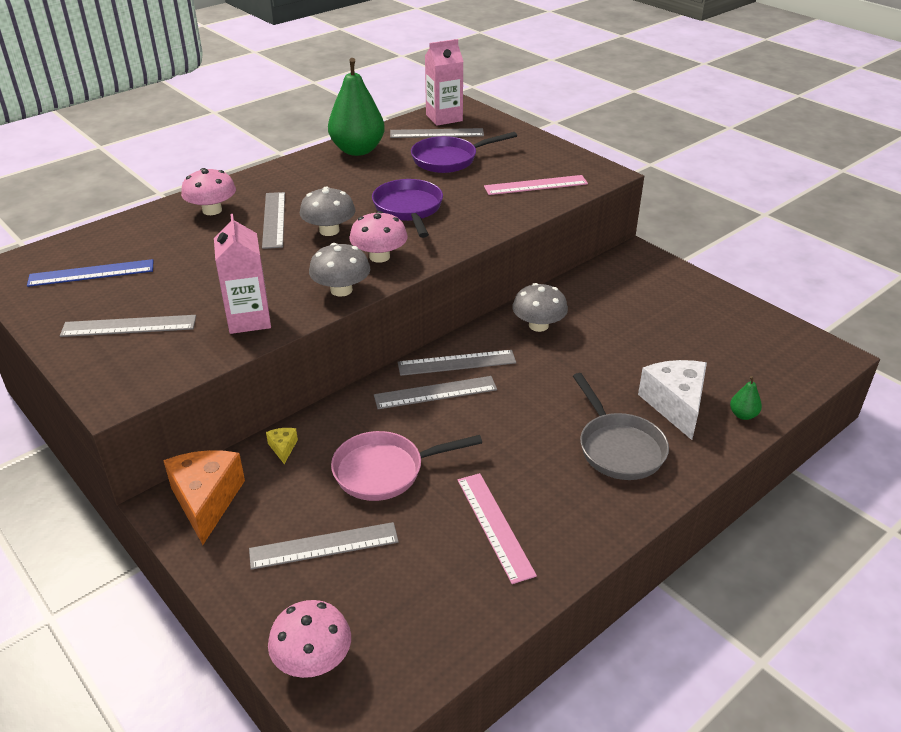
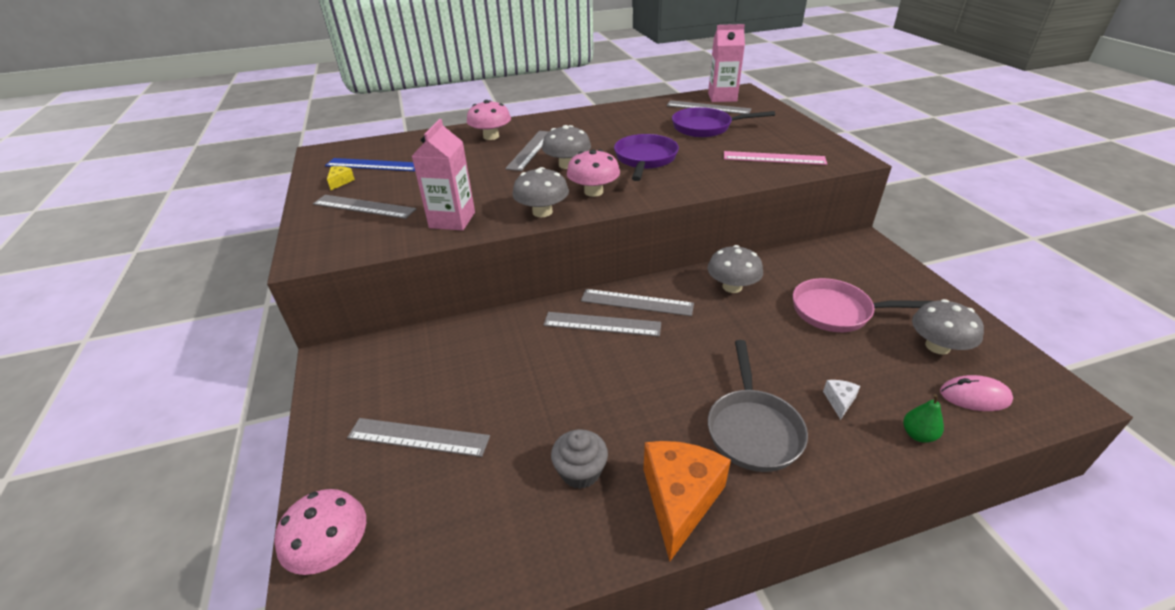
camera: 25 degrees right, 0 degrees up
(206, 501) = (359, 365): orange cheese -> orange cheese (679, 500)
(283, 448) = (447, 338): yellow cheese -> yellow cheese (340, 182)
(357, 150) = (633, 111): green pear -> none
(384, 471) = (514, 383): pink pan -> pink pan (836, 311)
(495, 526) = (580, 471): pink ruler -> grey cupcake
(675, 405) = (839, 401): white cheese -> white cheese, size x0.43
(731, 338) = (937, 346): none -> grey mushroom
(772, 373) = (974, 396): none -> pink mouse

